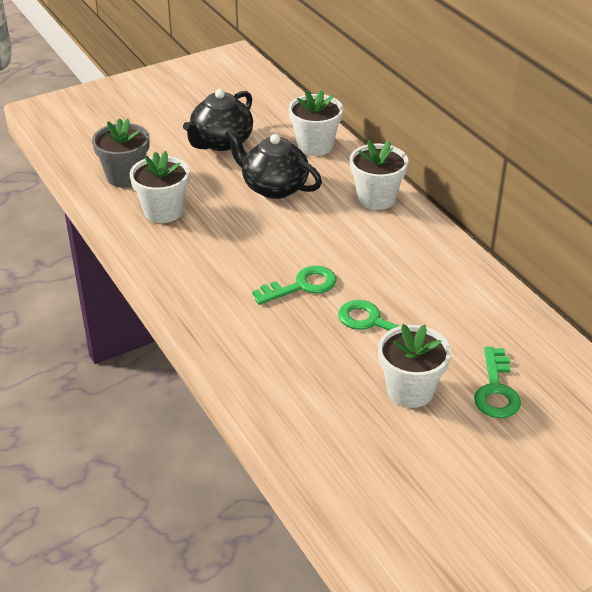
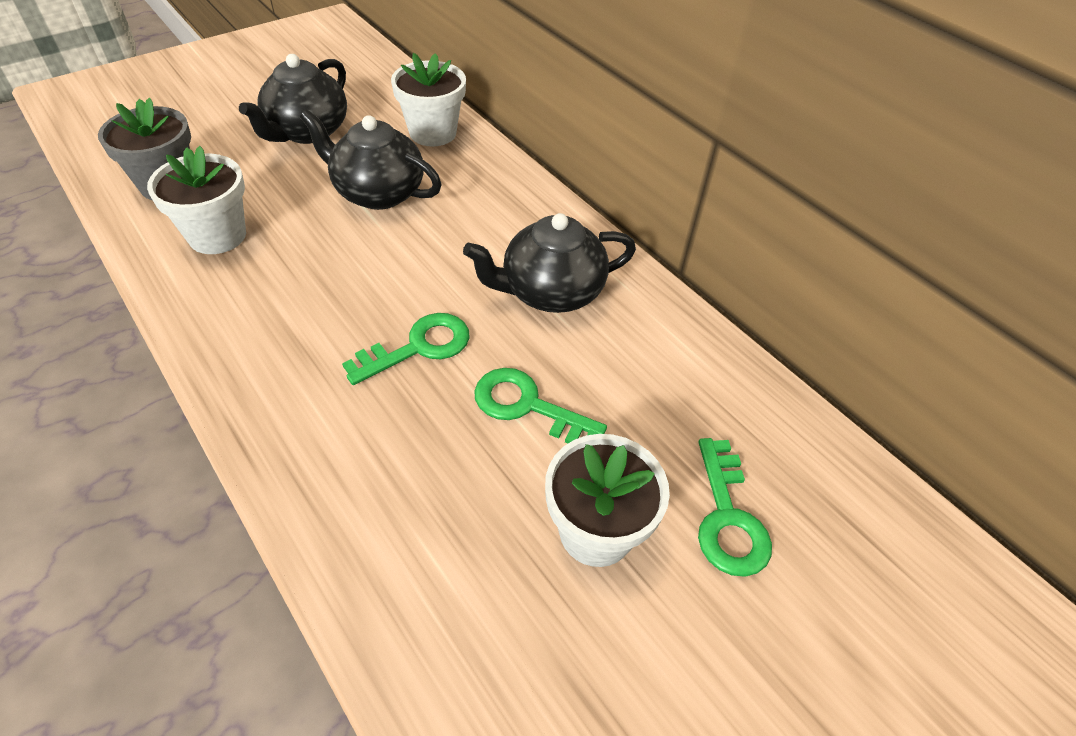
camera: 10 degrees left, 10 degrees up
(376, 198) = (518, 203): white flower pot -> none
(395, 257) = (550, 292): none -> black teapot

